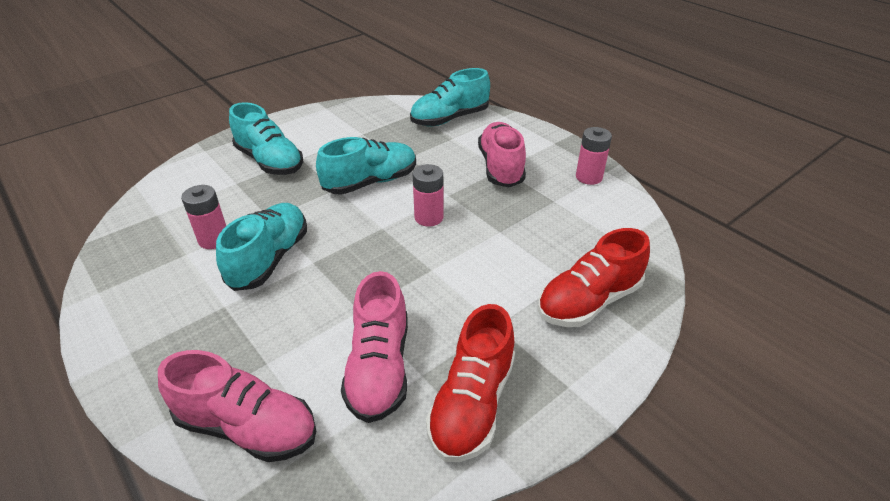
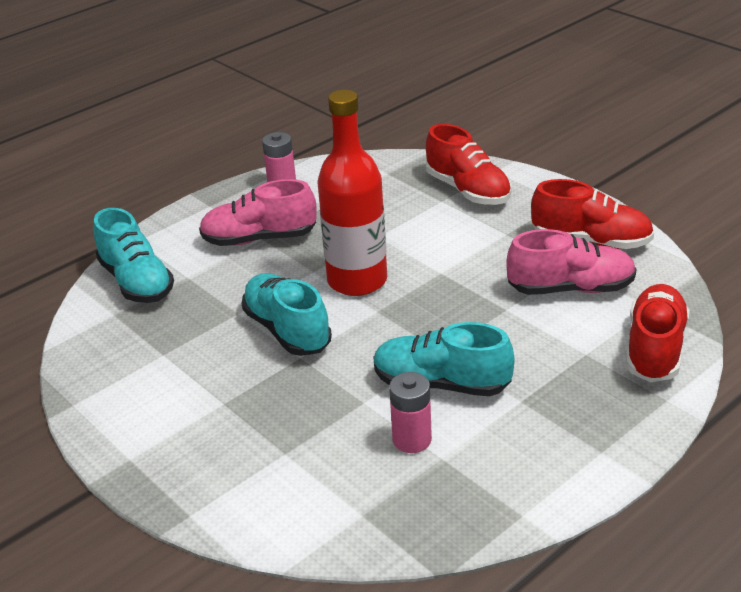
camera: 90 degrees left, 5 degrees down
(247, 427) = (655, 349): pink shoe -> red shoe
(269, 161) = (230, 431): turquoise shoe -> none
(429, 217) = (357, 281): pink battery -> red bottle

